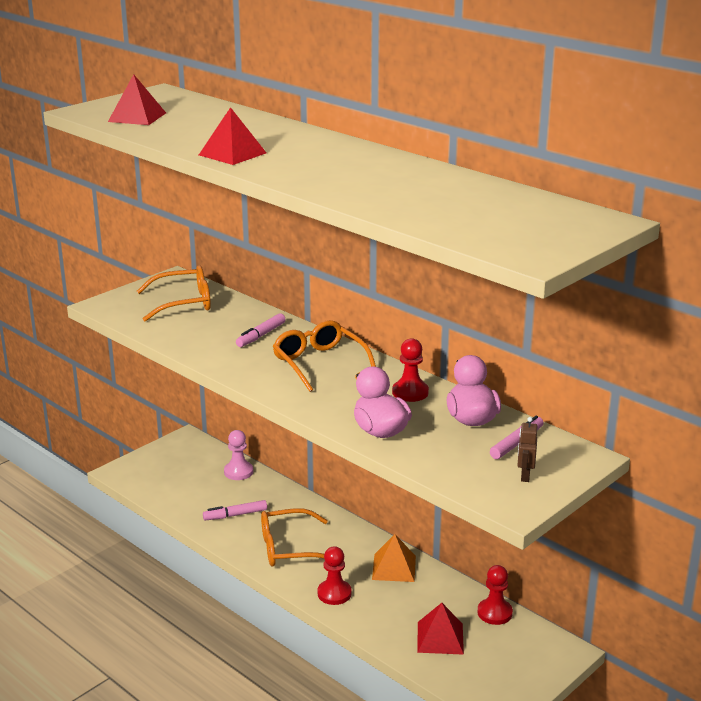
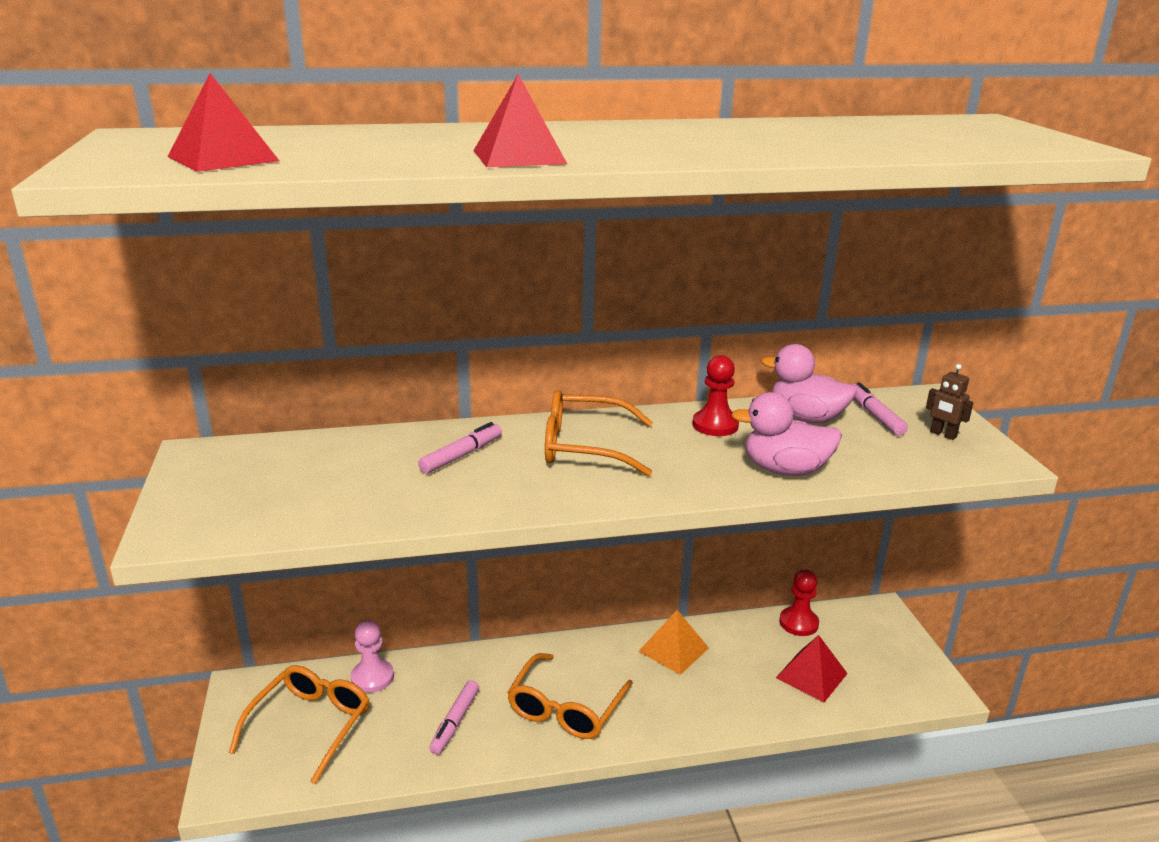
camera: 55 degrees left, 0 degrees up
(184, 303) = (283, 472): orange glasses -> orange glasses (310, 725)
(261, 335) = (461, 455): pink marker -> pink marker turned 120 degrees counterclockwise
(334, 593) = (680, 713): red pawn -> none

